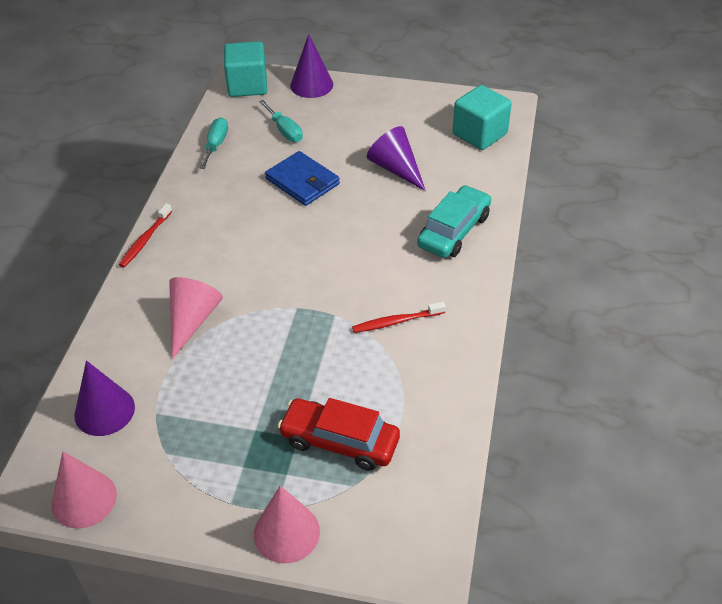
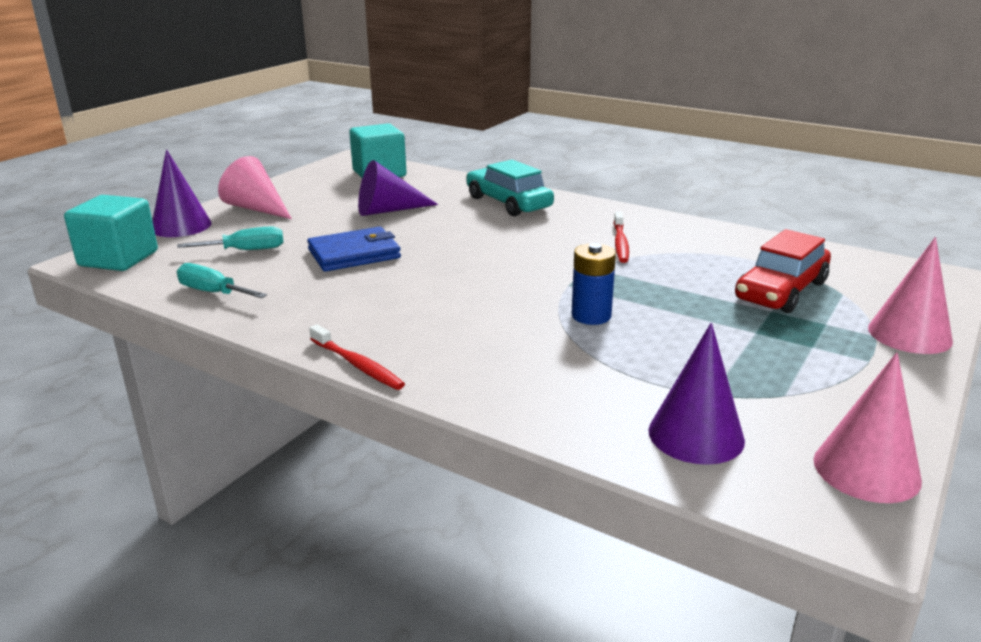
camera: 70 degrees left, 20 degrees down
(192, 320) = (549, 348): pink cone -> pink cone (256, 208)
(249, 331) = (591, 316): none -> blue battery

